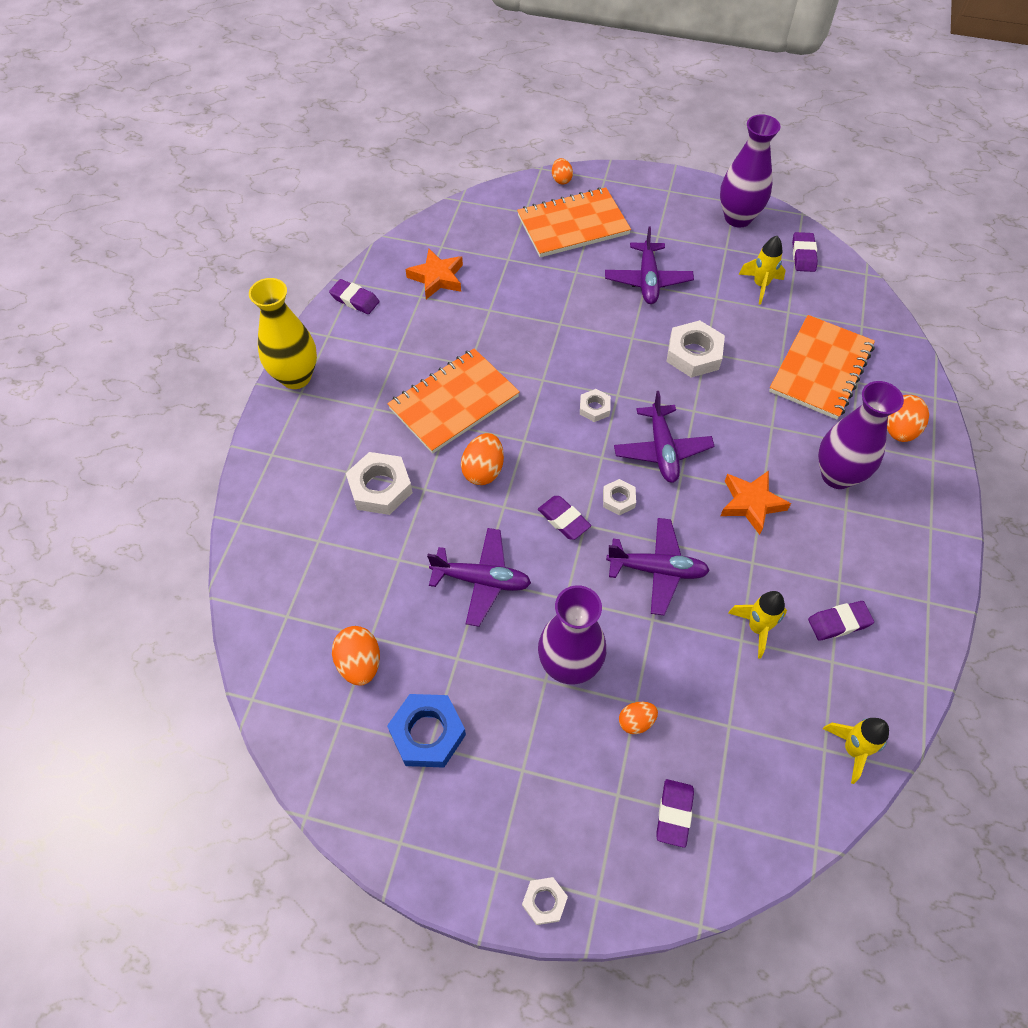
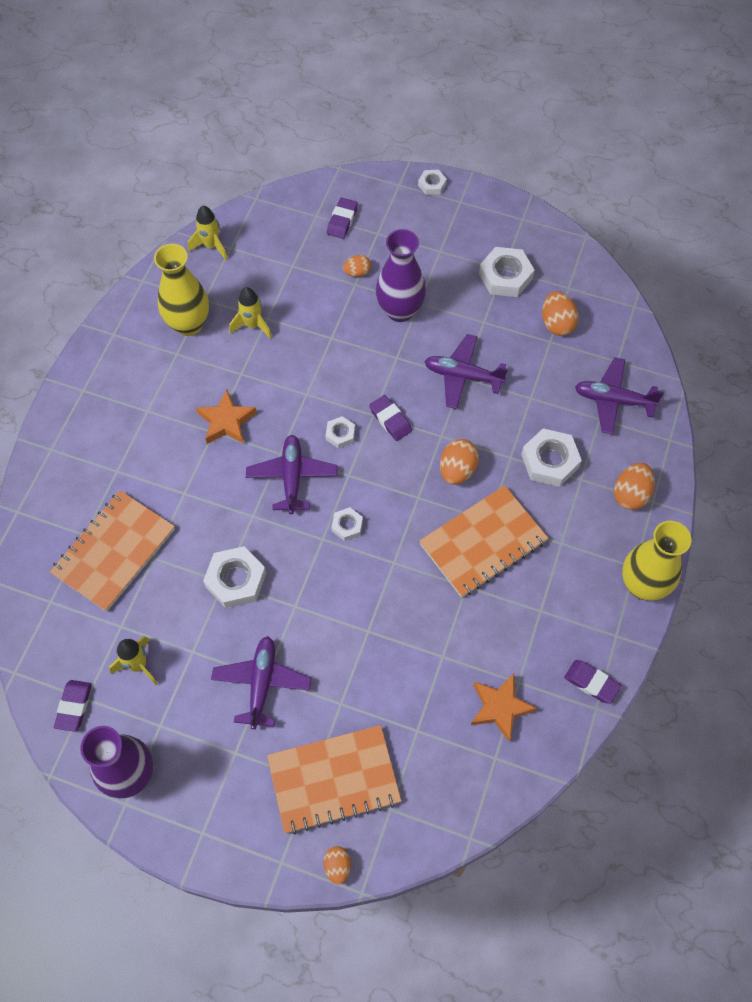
camera: 175 degrees left, 5 degrees up
(427, 733) = (505, 276): blue nut -> white nut
(657, 570) = (320, 373): purple plane -> purple plane (613, 400)
(837, 475) = (142, 441): purple vase -> none
(839, 622) = (189, 324): purple eraser -> yellow vase
(898, 430) = (68, 480): orange egg -> orange egg (630, 494)

